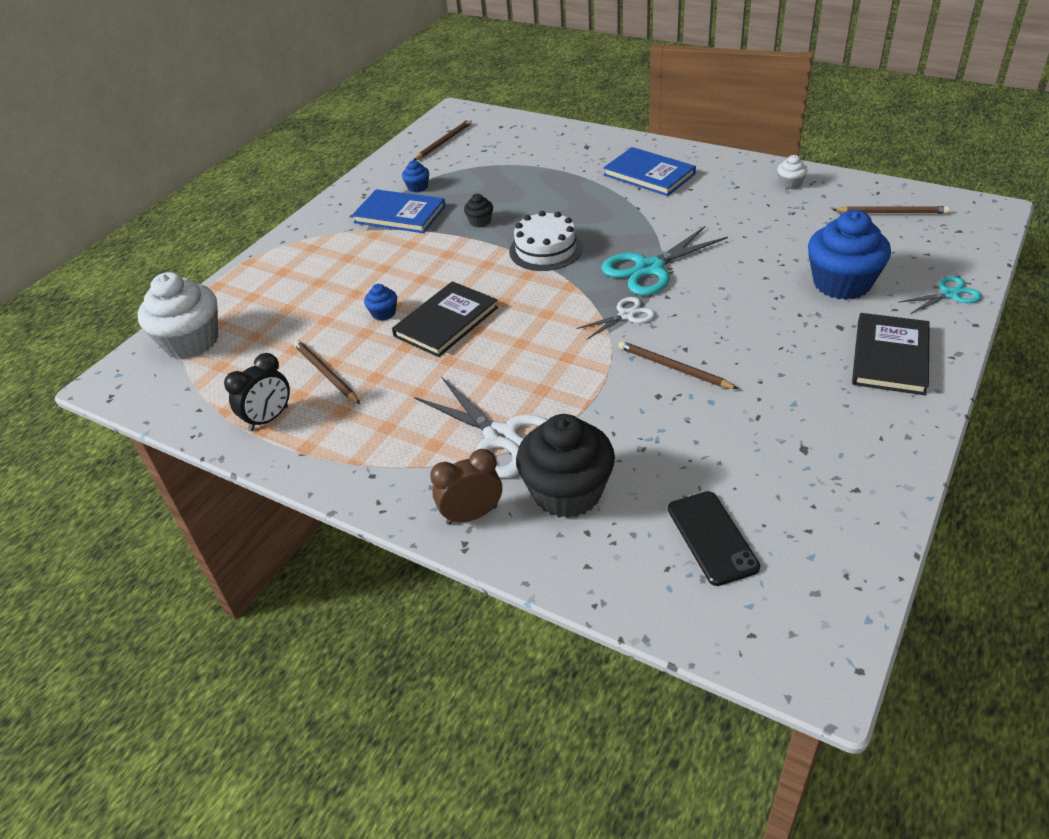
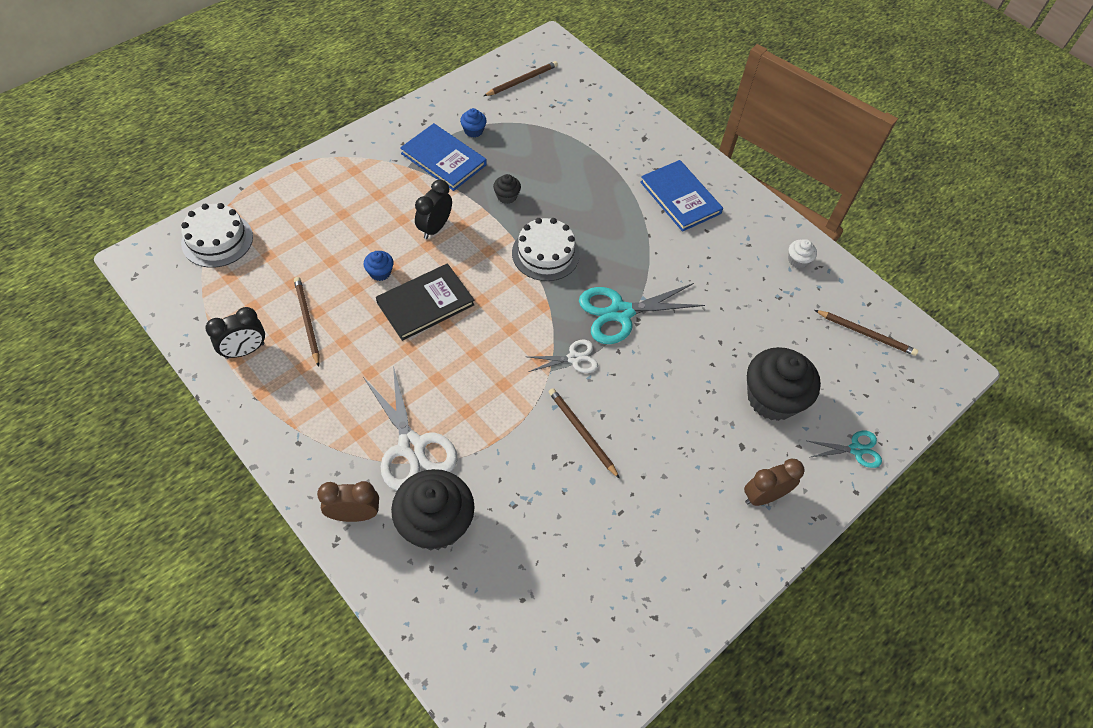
camera: 10 degrees right, 15 degrees up
(191, 341) = (217, 240): white cupcake -> white cake
(421, 264) = (435, 228): none -> black clock
(712, 537) = (520, 614): black phone -> none
(841, 283) = (772, 398): blue cupcake -> black cupcake
(890, 357) = (763, 496): black book -> brown clock

